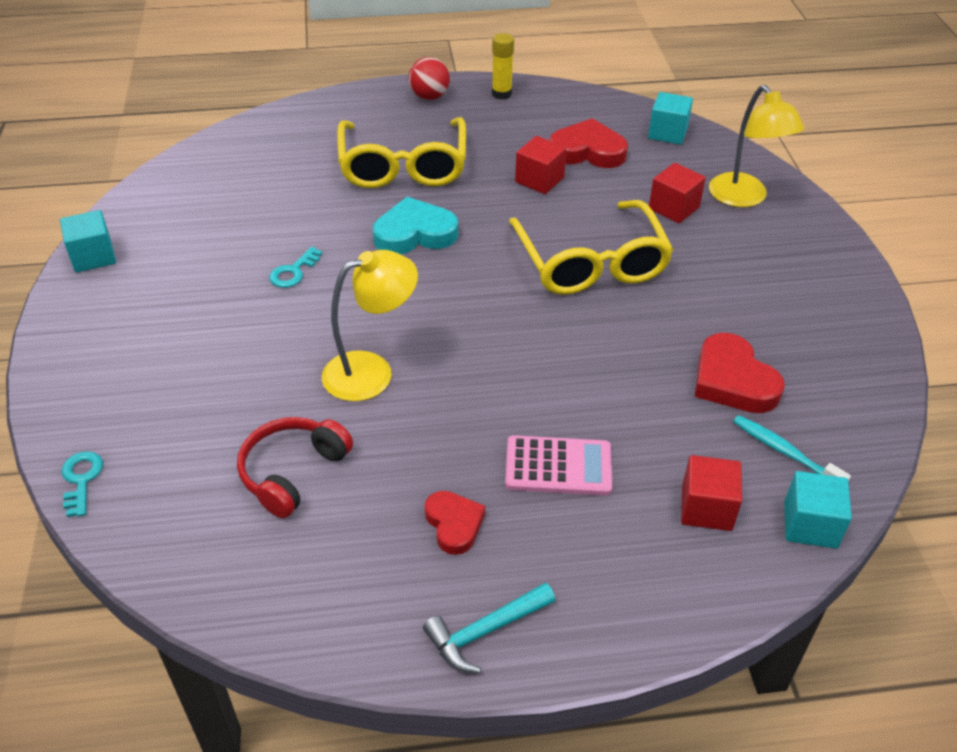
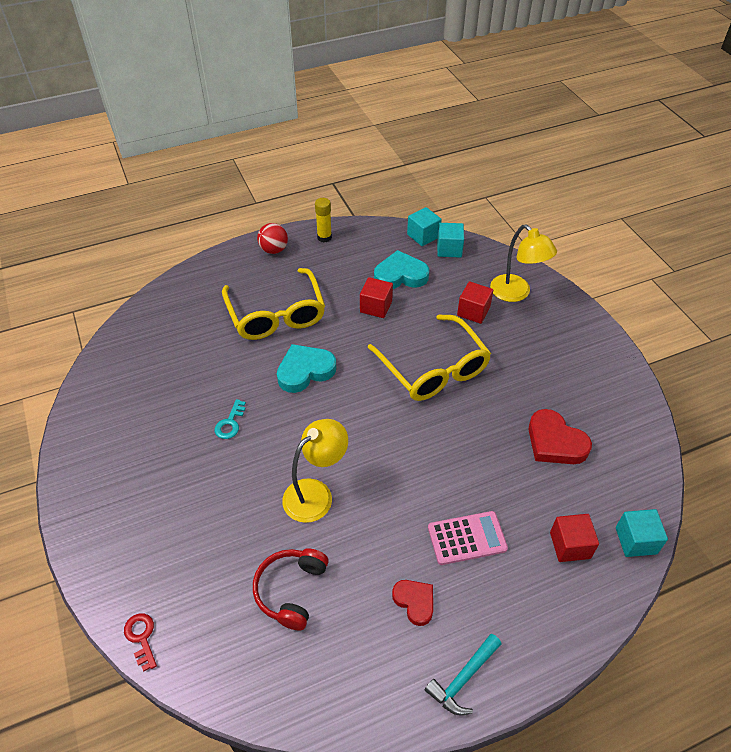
camera: 15 degrees left, 5 degrees up
(81, 479) = (141, 637): turquoise key -> red key
(93, 256) = (75, 444): turquoise cube -> turquoise cube (423, 236)
(587, 151) = (400, 275): red heart -> turquoise heart
(785, 452) = (604, 489): turquoise toothbrush -> none

